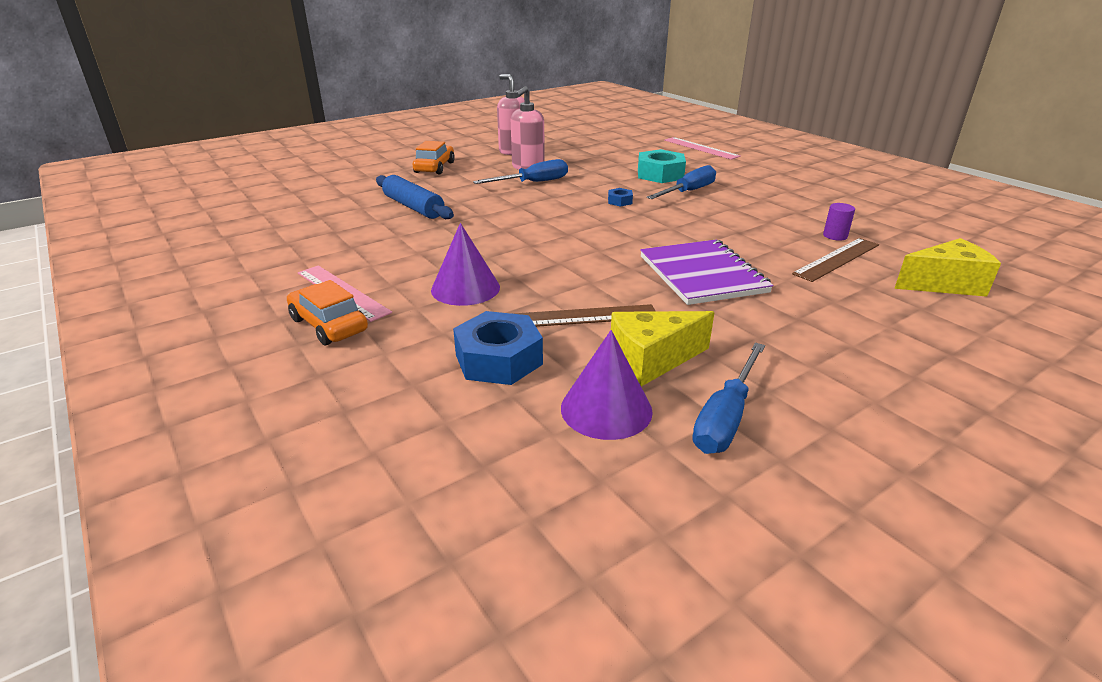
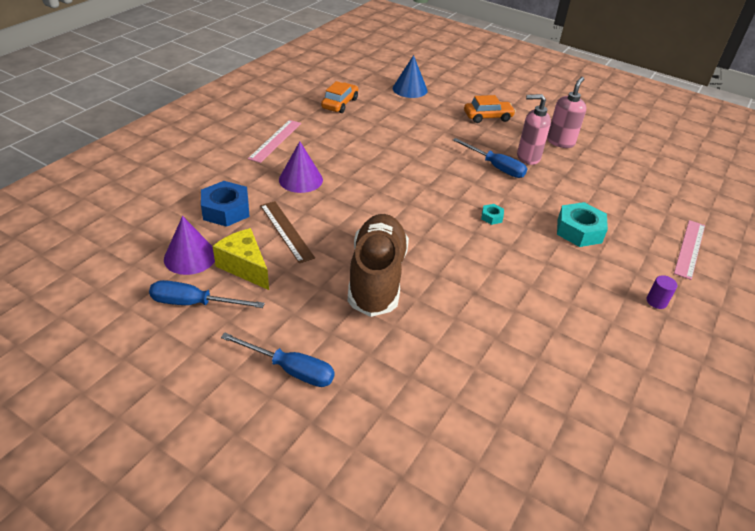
camera: 65 degrees right, 10 degrees up
(323, 189) = (410, 89): none -> blue cone
(328, 325) = (239, 148): orange car -> orange car (340, 103)
(413, 207) = (406, 129): blue rolling pin -> none
(620, 201) = (491, 217): blue nut -> turquoise nut
(688, 192) = (547, 253): blue screwdriver -> blue screwdriver (290, 370)
(702, 274) = (377, 277): purple notebook -> brown shoe
(835, 236) = (509, 356): purple cylinder -> purple cylinder (656, 301)
(837, 259) = (454, 357): brown ruler -> none
(944, 284) = (441, 432): yellow cheese -> none

